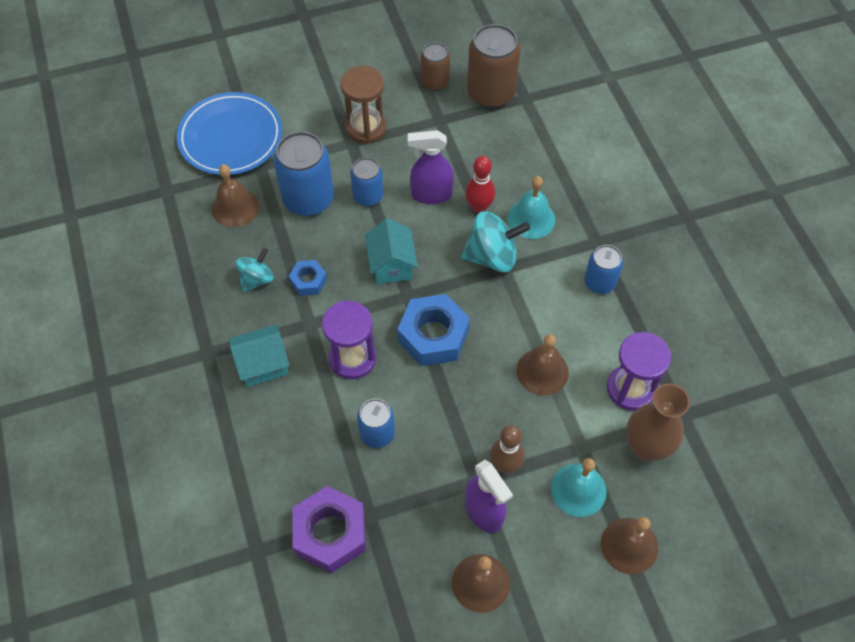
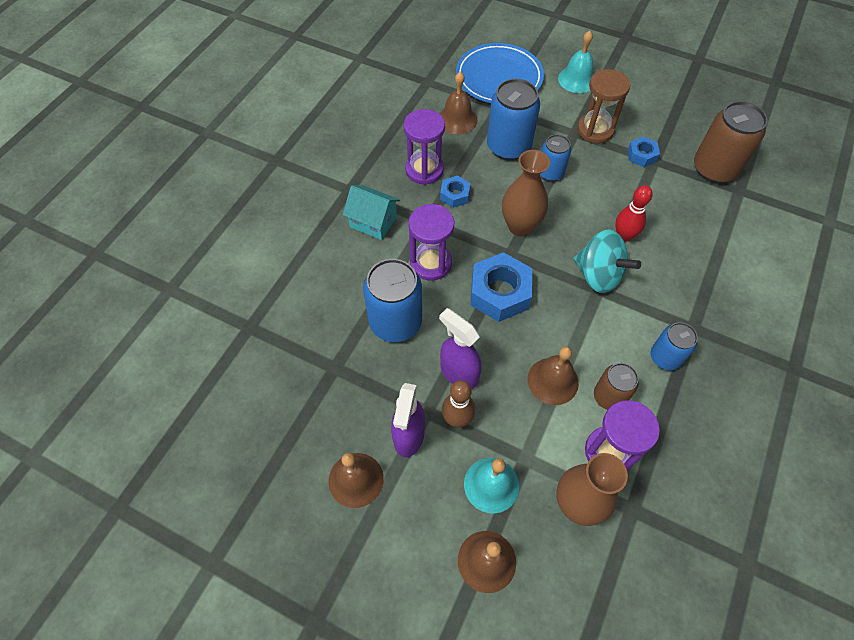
camera: 45 degrees right, 0 degrees up
(257, 279) = (424, 170): turquoise spinning top -> purple hourglass
(330, 533) = (301, 356): purple nut -> none
(377, 433) = (395, 322): blue can -> blue can, size x1.69
(391, 264) = (520, 226): turquoise house -> brown vase
(425, 123) = (641, 155): none -> blue nut
(431, 194) = (596, 203): purple spray bottle -> purple spray bottle (459, 373)
(435, 82) = (677, 134): brown can -> brown can (609, 397)
(531, 219) = (656, 273): turquoise bell -> turquoise bell (577, 79)

